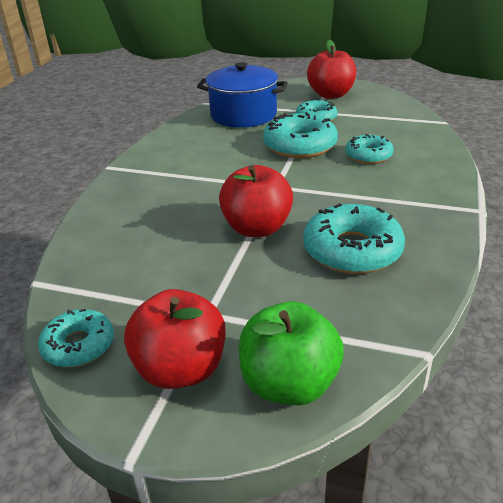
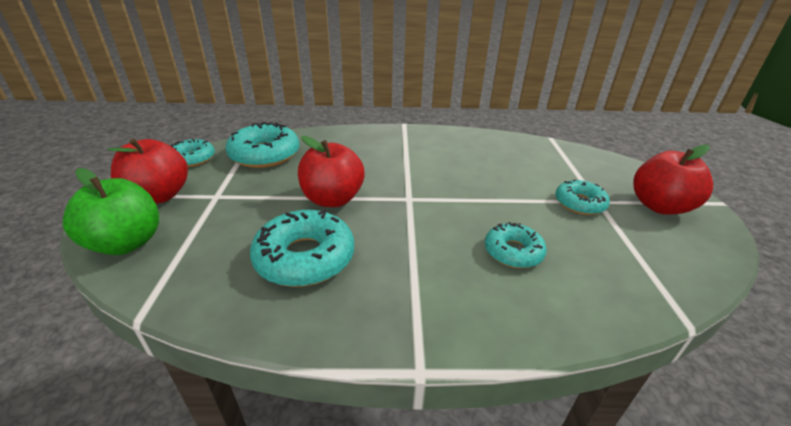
camera: 70 degrees right, 0 degrees up
(243, 115) = (544, 160): blue pot -> none
(300, 146) = (502, 201): turquoise donut -> turquoise donut (265, 155)

